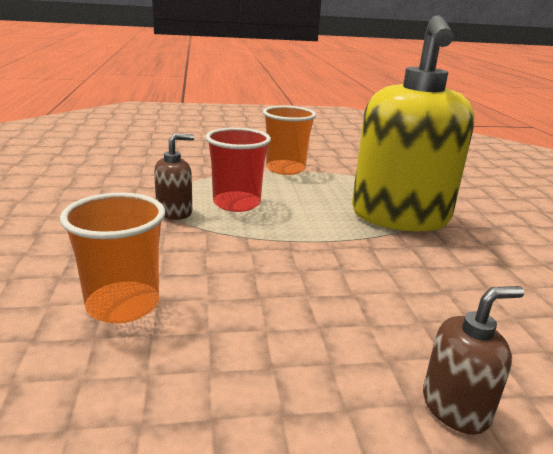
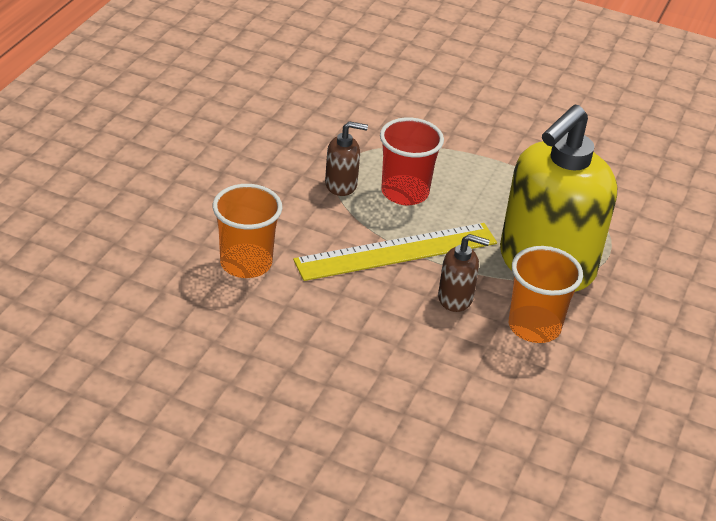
camera: 30 degrees right, 15 degrees up
(275, 244) = (396, 252): none -> yellow ruler
(285, 169) = (502, 158): orange cup -> orange cup (534, 327)
(455, 407) = (388, 411): brown soap dispenser -> brown soap dispenser (455, 298)

